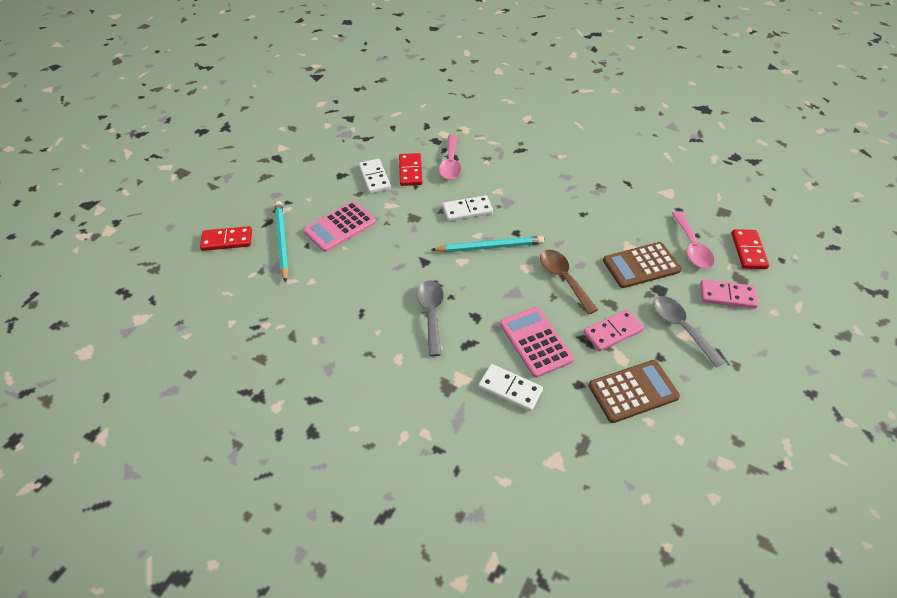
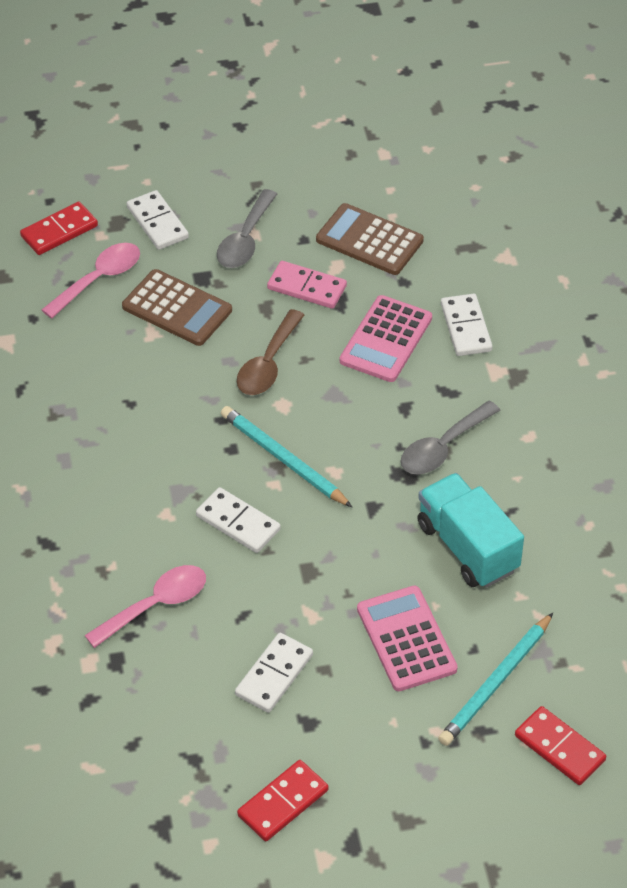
camera: 130 degrees left, 0 degrees up
(340, 227) = (406, 639): pink calculator -> pink calculator turned 120 degrees counterclockwise
(360, 280) = (467, 547): none -> turquoise truck
(410, 171) = (218, 641): red domino -> red domino (283, 802)
(727, 295) = (157, 223): pink domino -> white domino

